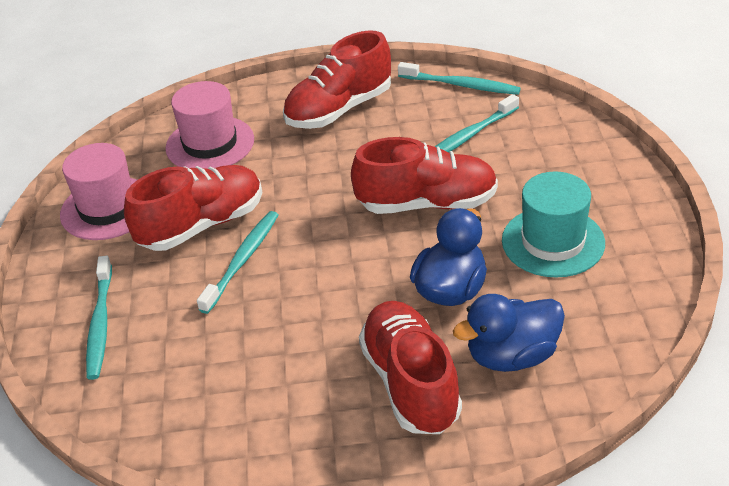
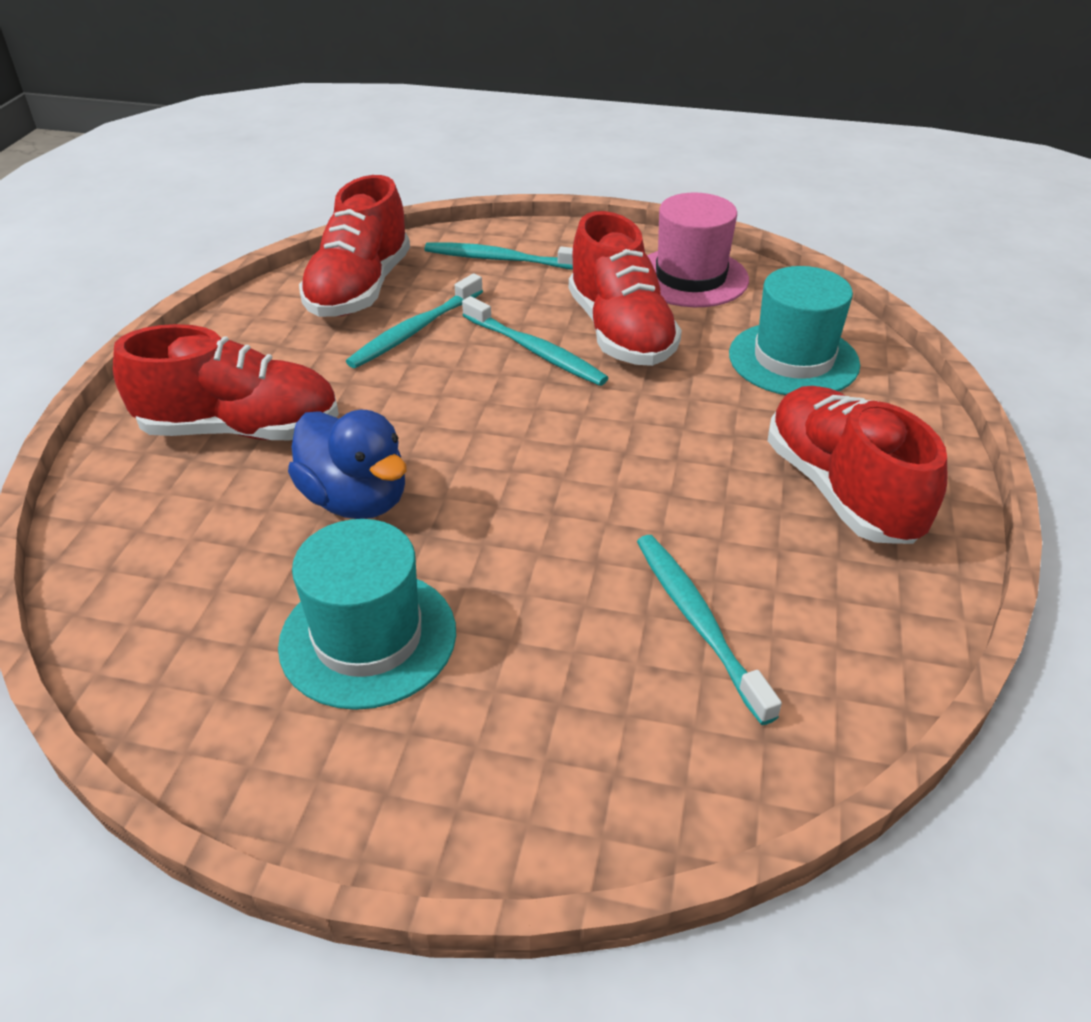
camera: 105 degrees right, 0 degrees up
(210, 144) = (793, 359): pink hat -> turquoise hat
(427, 203) = (547, 525): red shoe -> red shoe (360, 289)
(461, 85) = (876, 666): turquoise toothbrush -> turquoise toothbrush (414, 331)
(512, 356) = (201, 520): blue duck -> none

